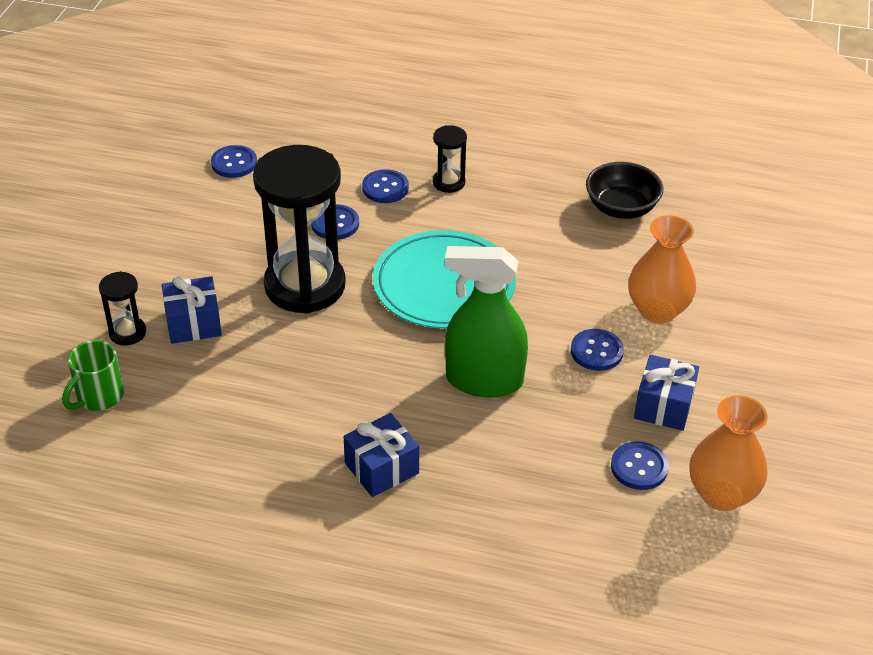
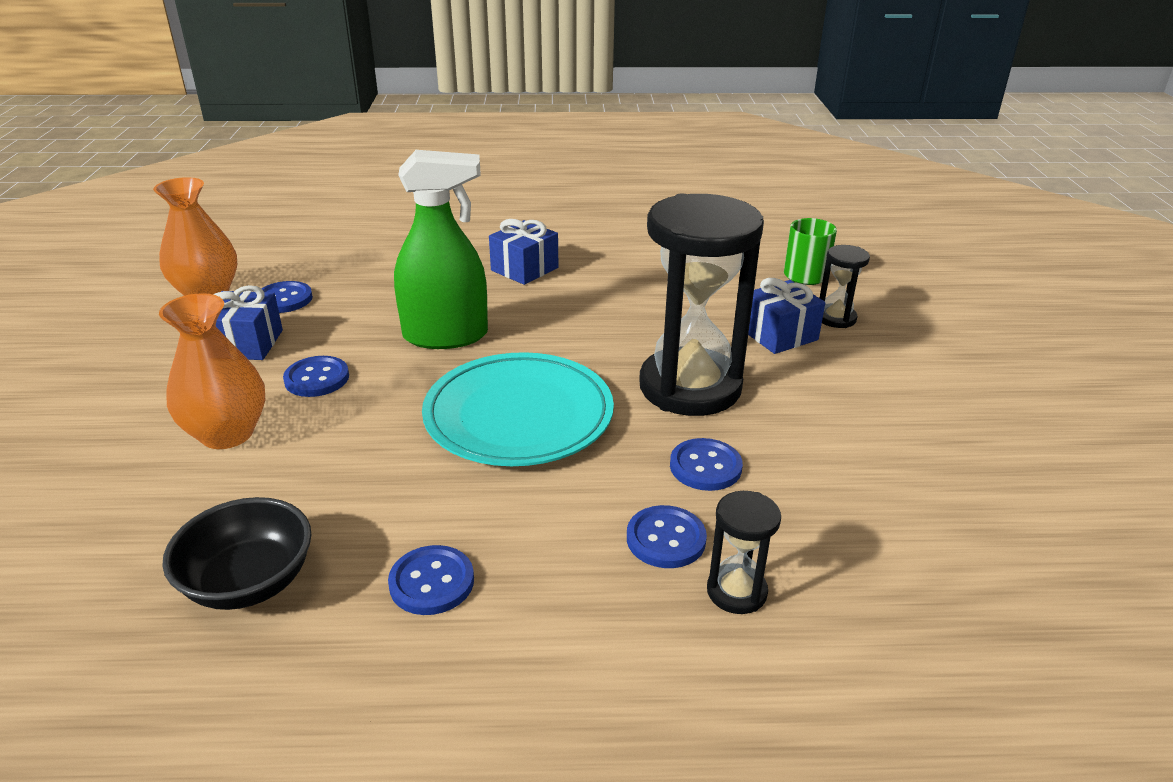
camera: 165 degrees right, 10 degrees down
(234, 163) = (934, 534): blue button -> blue button (431, 582)
(448, 182) = (565, 571): black hourglass -> black hourglass (736, 591)

